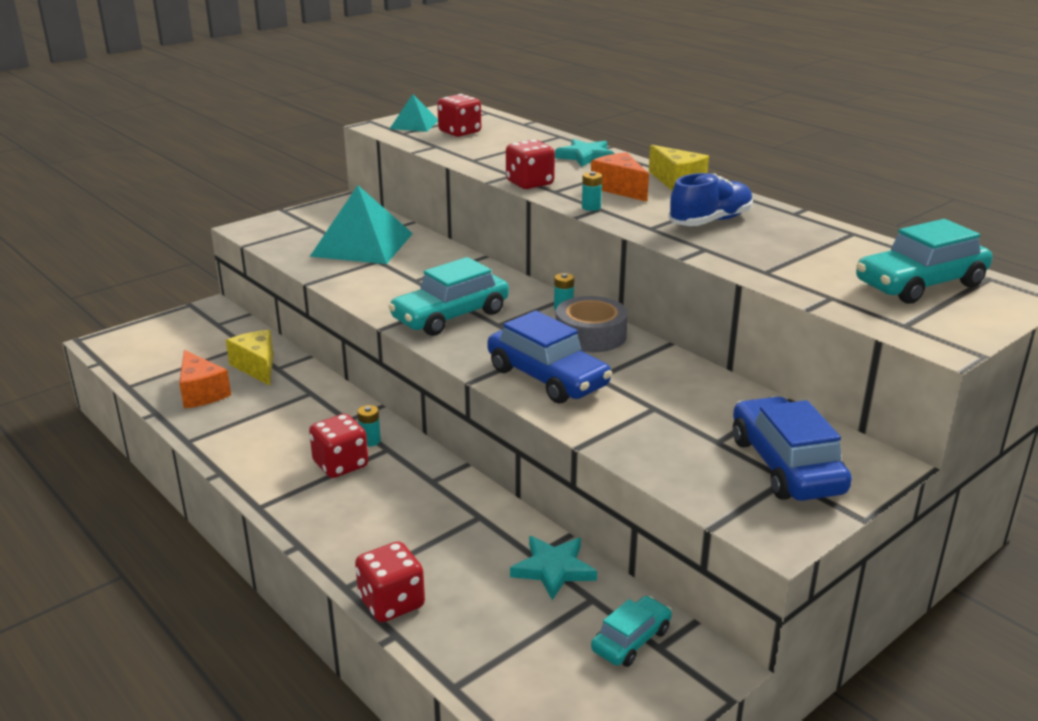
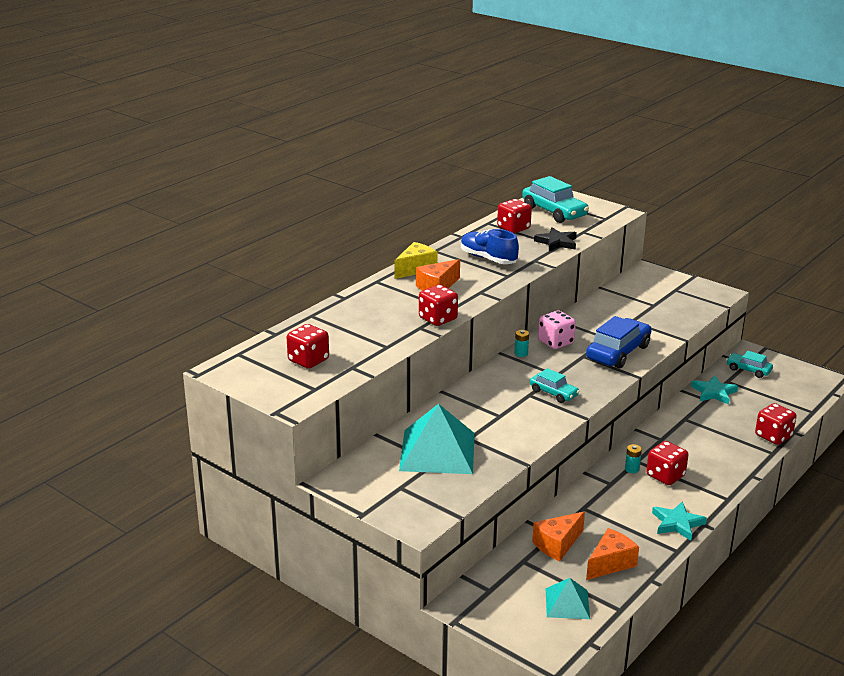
camera: 100 degrees left, 0 degrees up
(257, 367) = (557, 544): yellow cheese -> orange cheese
(414, 124) = (286, 386): turquoise pyramid -> turquoise pyramid (567, 603)
(450, 316) = (553, 393): turquoise car -> turquoise car, size x0.57
(585, 156) = (366, 302): turquoise star -> turquoise star (677, 523)
(590, 335) = (555, 342): grey tape -> pink dice
(591, 207) = (479, 295): turquoise battery -> none
(777, 271) = (557, 242): none -> black star
(785, 465) = (664, 289): blue car -> none
(833, 247) = (513, 228): none -> red dice

